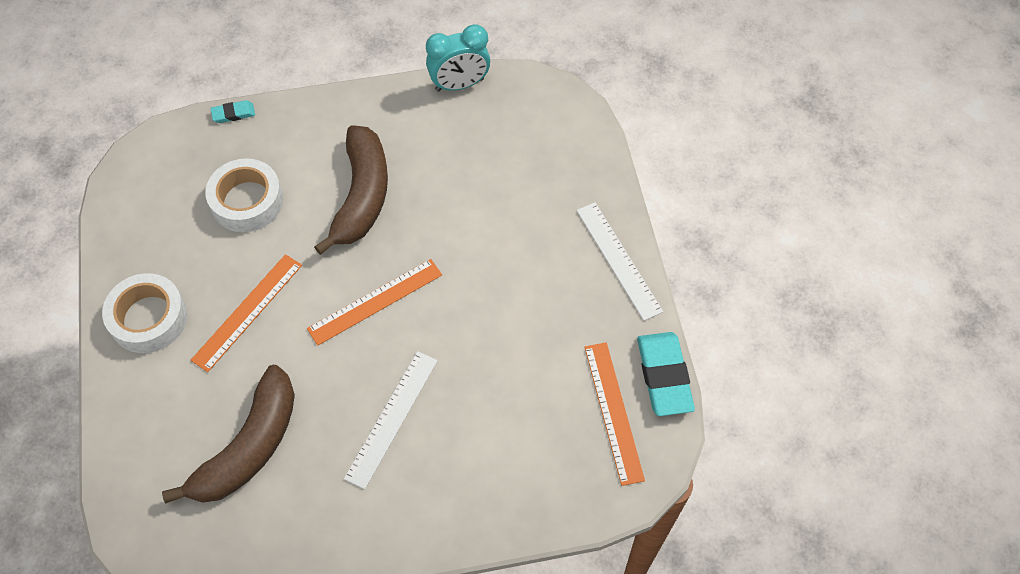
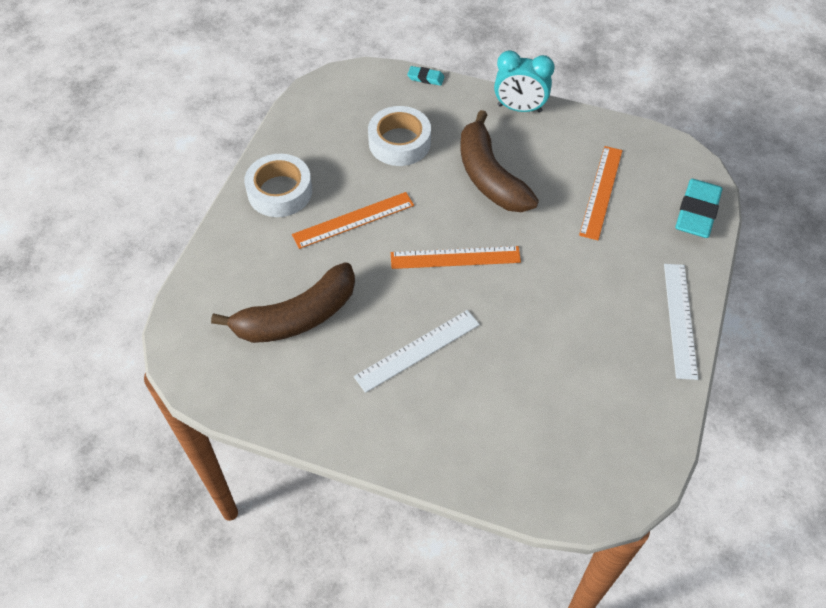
camera: 30 degrees right, 5 degrees down
(362, 196) = (489, 176): brown banana -> brown banana turned 120 degrees clockwise
(459, 85) = (616, 128): turquoise clock -> turquoise clock (519, 108)
(613, 412) = (607, 438): orange ruler -> orange ruler (601, 191)
(664, 376) = (670, 432): turquoise eraser -> turquoise eraser (697, 212)

